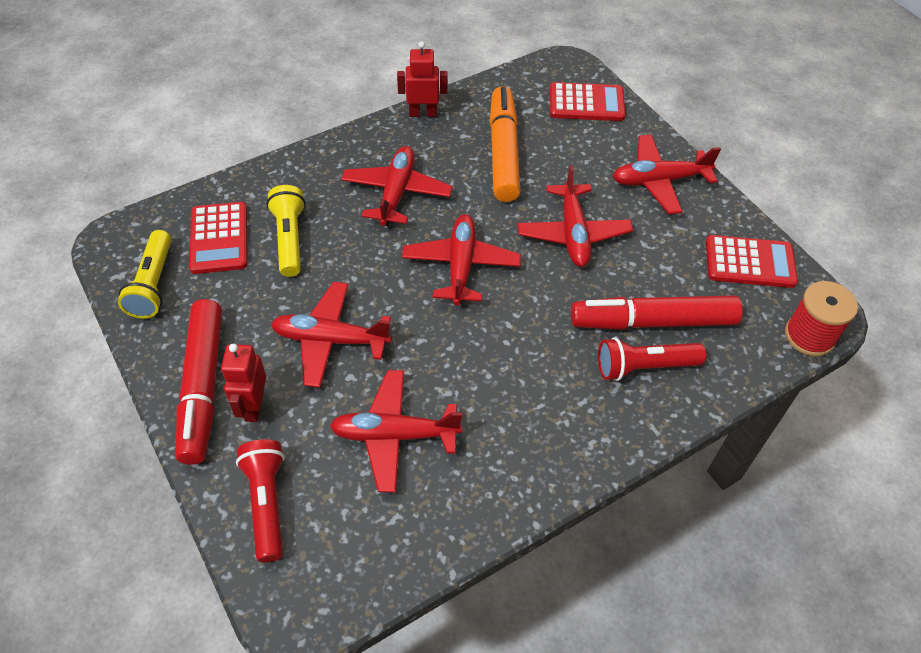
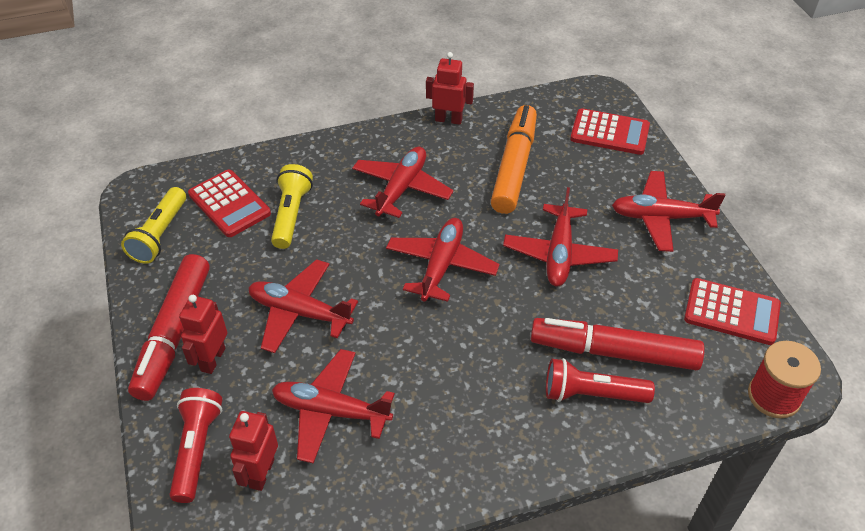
camera: 15 degrees right, 5 degrees down
(219, 238) = (229, 204): red calculator -> red calculator turned 45 degrees counterclockwise
(342, 513) = (261, 473): none -> red robot

